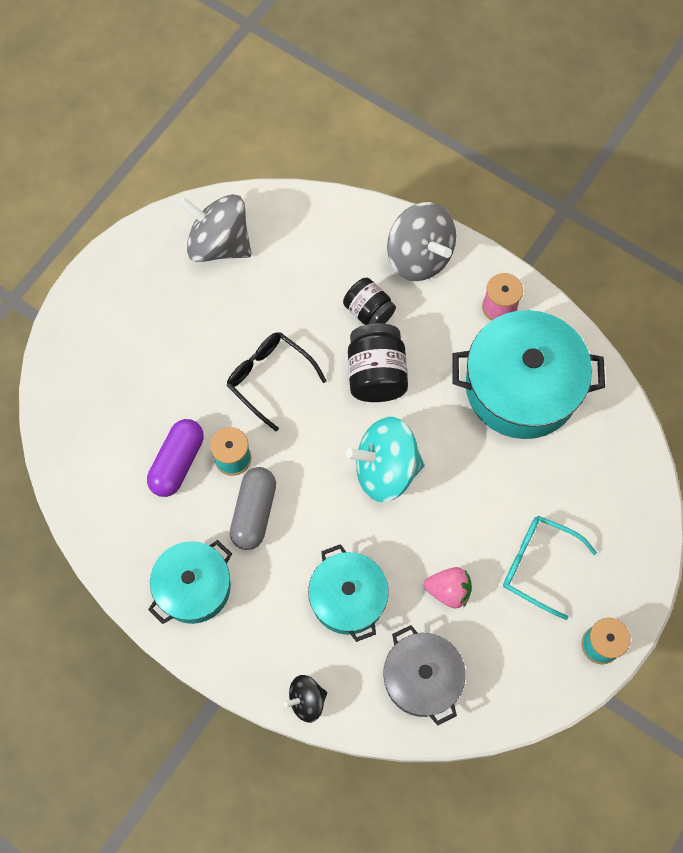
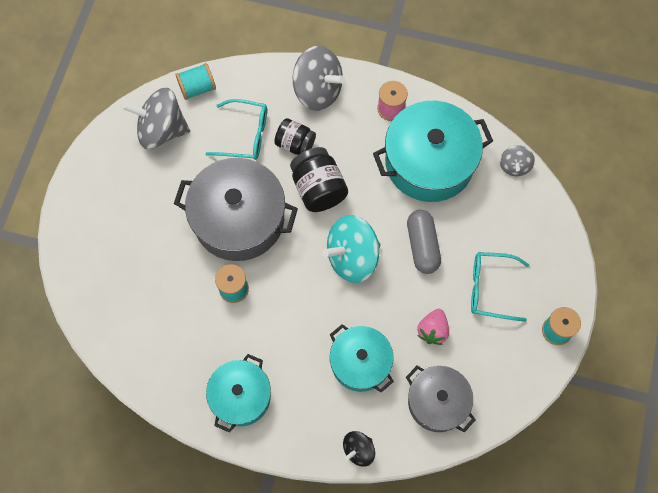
camera: 20 degrees left, 0 degrees up
(177, 462) = (192, 307): purple capsule -> none
(254, 512) = (265, 324): grey capsule -> grey capsule (422, 246)
(269, 378) = (239, 219): black glasses -> grey pot
(279, 207) = (197, 88): none -> turquoise spool
(314, 281) = (245, 135): none -> turquoise glasses
(448, 590) = (432, 330): pink strawberry -> pink strawberry turned 120 degrees clockwise
(624, 427) = (514, 166): none -> grey spinning top

